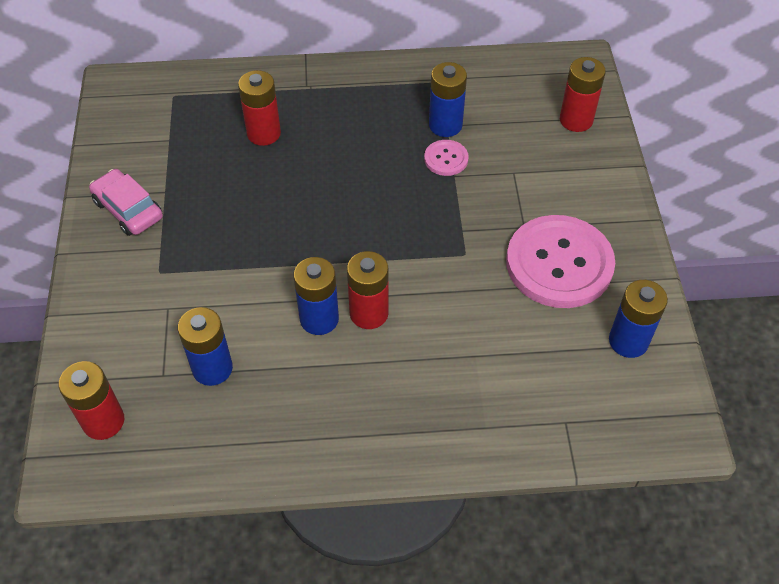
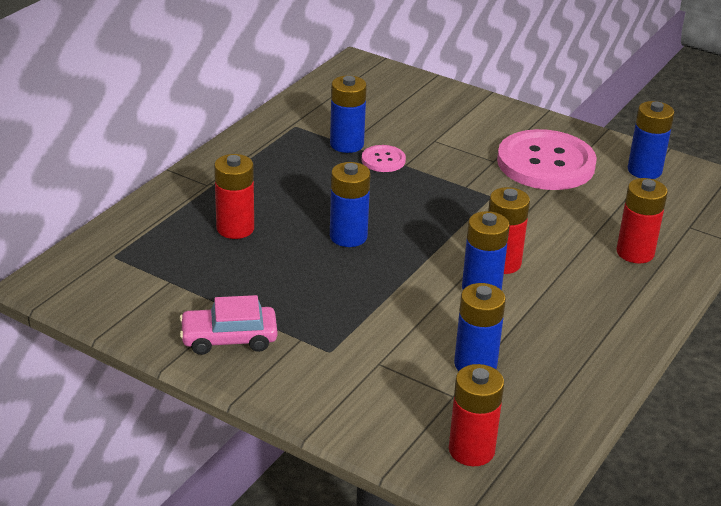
camera: 55 degrees left, 20 degrees down
(314, 200) = (348, 236): none -> blue battery
(576, 120) = (416, 93): red battery -> red battery (635, 253)

